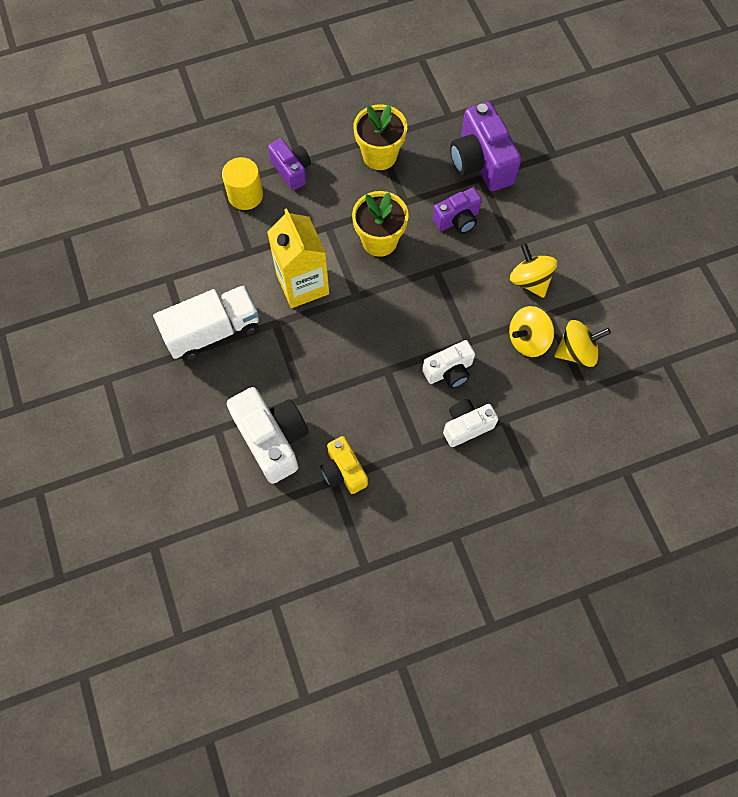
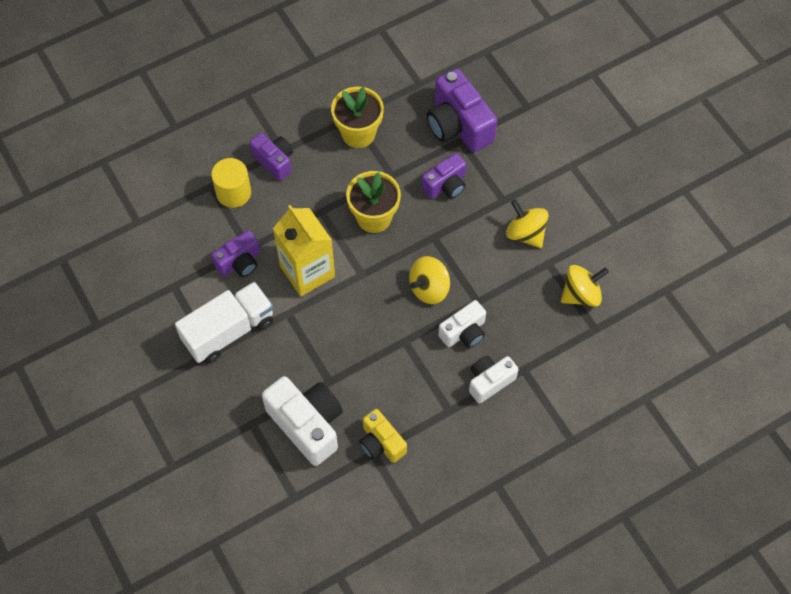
camera: 10 degrees left, 5 degrees down
(237, 265) = (240, 262): none -> purple camera
(528, 340) = (533, 290): yellow spinning top -> yellow spinning top (429, 288)

